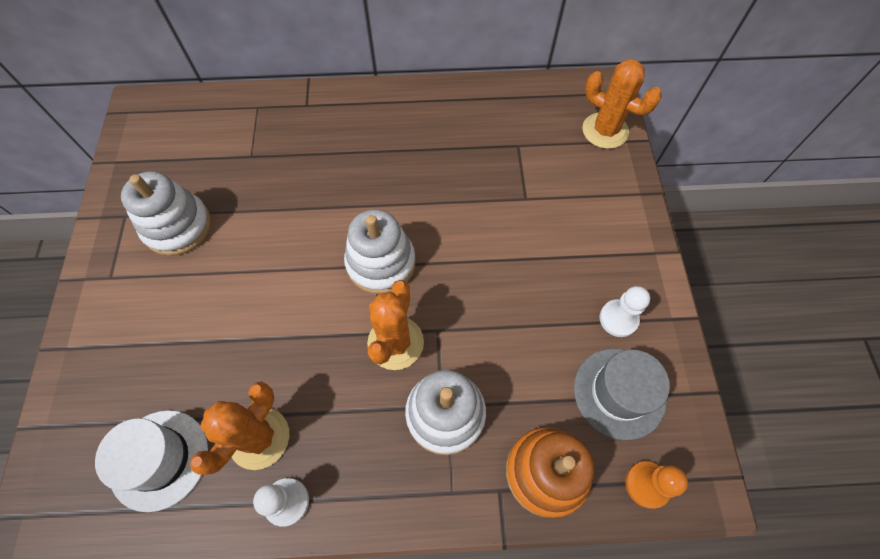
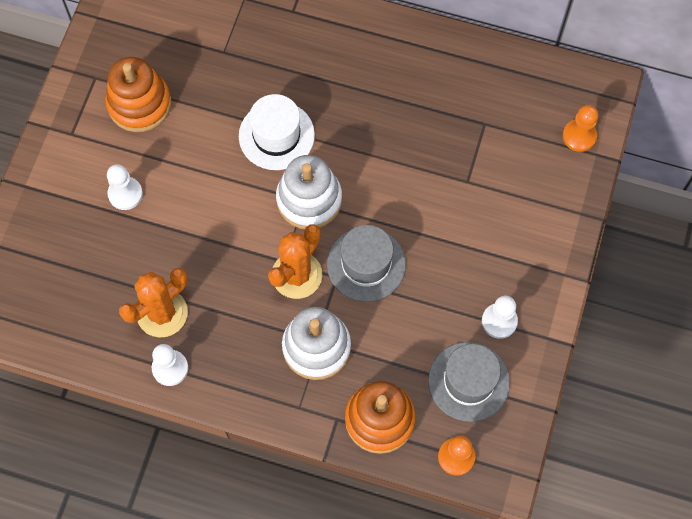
camera: 20 degrees right, 5 degrees up
(159, 459) = (81, 302): white hat -> white hat (276, 135)
(177, 227) = (139, 104): white stacking toy -> orange stacking toy
(184, 320) = (125, 194): none -> white pawn
(462, 307) = (366, 264): none -> grey hat
(605, 131) = (579, 136): orange cactus -> orange pawn

